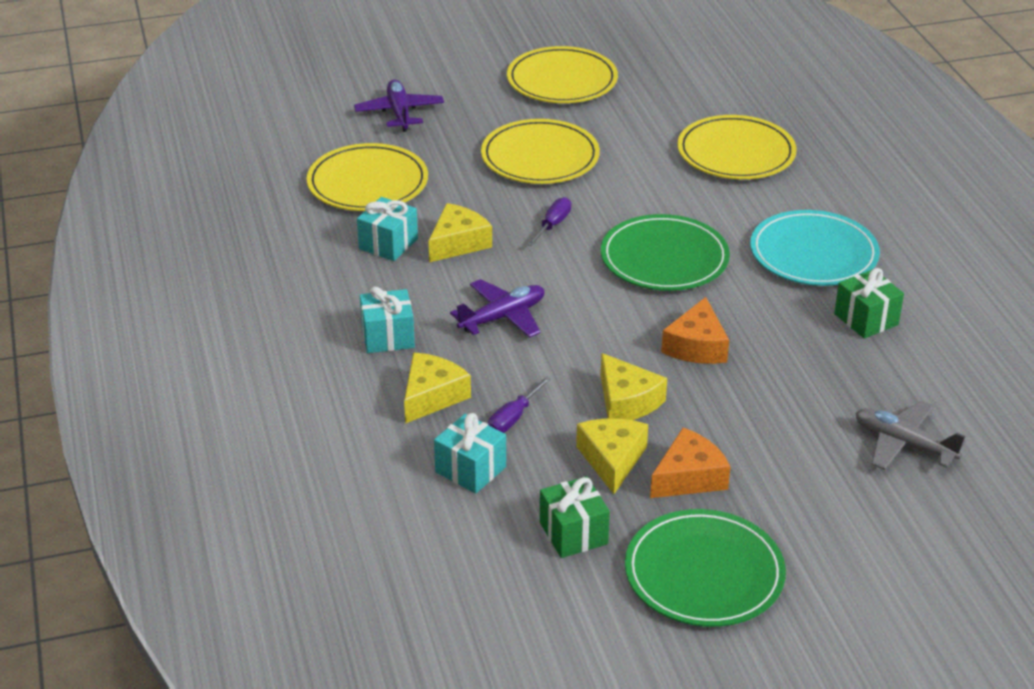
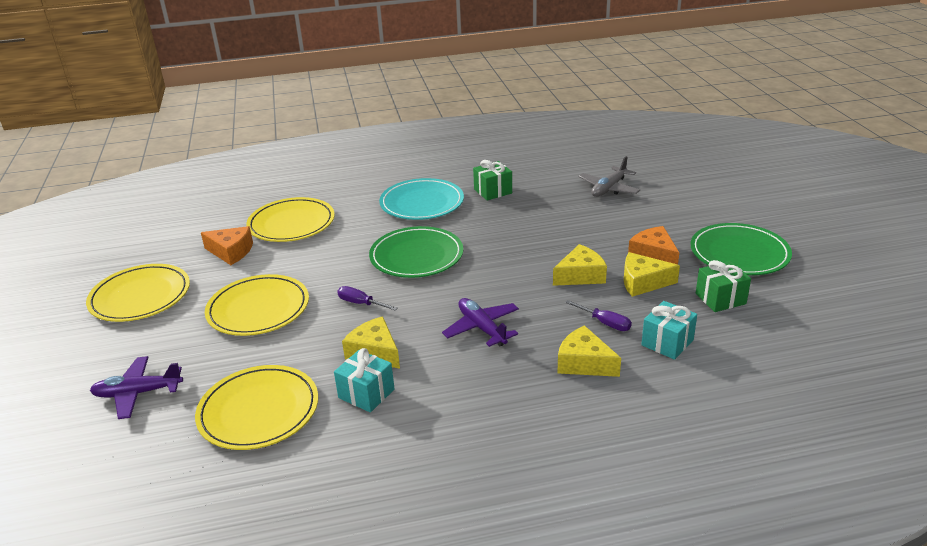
camera: 85 degrees left, 5 degrees down
(388, 337) = (506, 389): turquoise gift -> none
(696, 346) = (519, 247): orange cheese -> orange cheese (231, 252)

